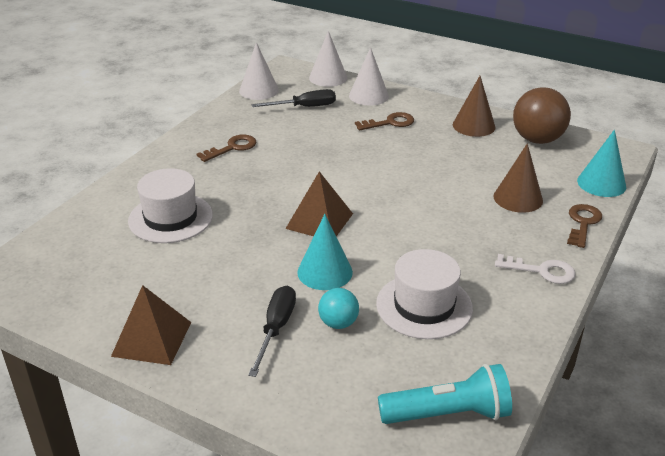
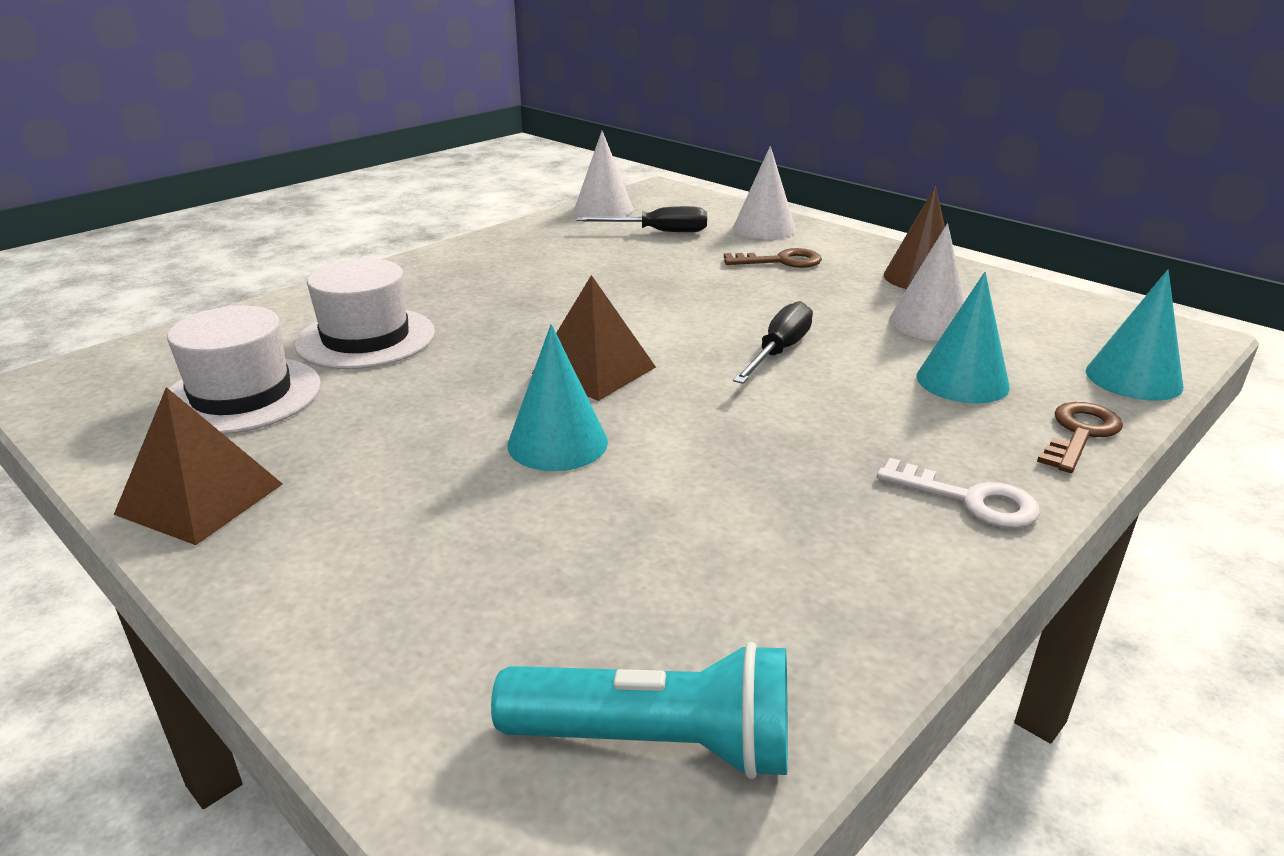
camera: 15 degrees right, 5 degrees down
(232, 148) = (520, 266): brown key -> none
(276, 329) = (415, 517): black screwdriver -> black screwdriver (779, 351)
(328, 78) = (713, 204): white cone -> white cone (929, 323)
(338, 323) = (531, 526): turquoise ball -> none
(424, 306) = (708, 523): white hat -> white hat (241, 395)
(518, 198) = (962, 381): brown cone -> turquoise cone
(537, 139) = (1026, 306): brown ball -> none

